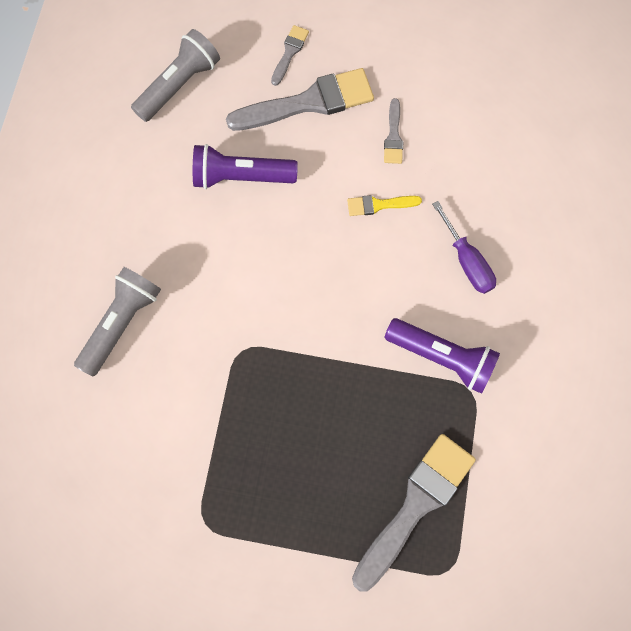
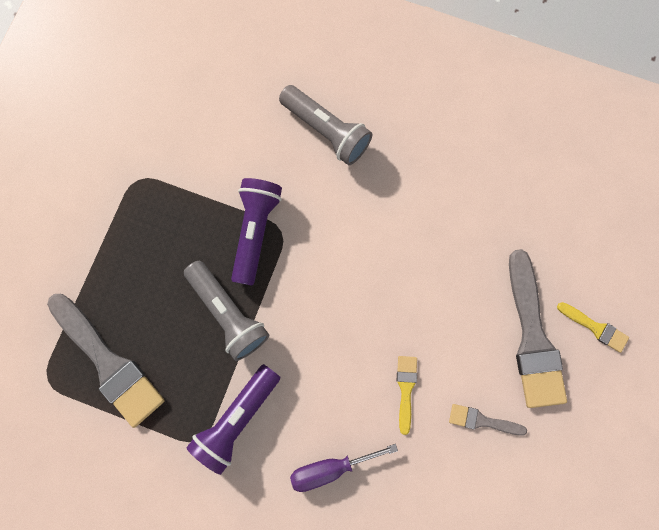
camera: 100 degrees right, 5 degrees up
(179, 85) = (567, 210): grey flashlight -> grey flashlight (229, 313)
(241, 177) = (456, 256): purple flashlight -> purple flashlight (255, 231)
(289, 53) = (595, 327): grey brush -> yellow brush

